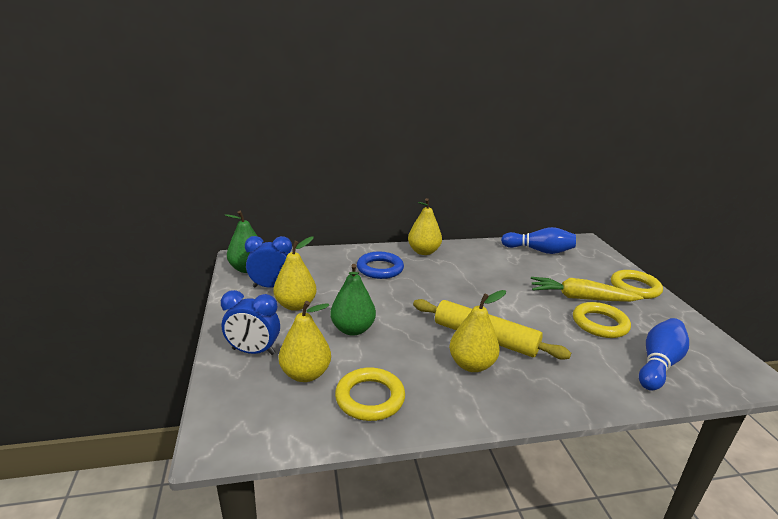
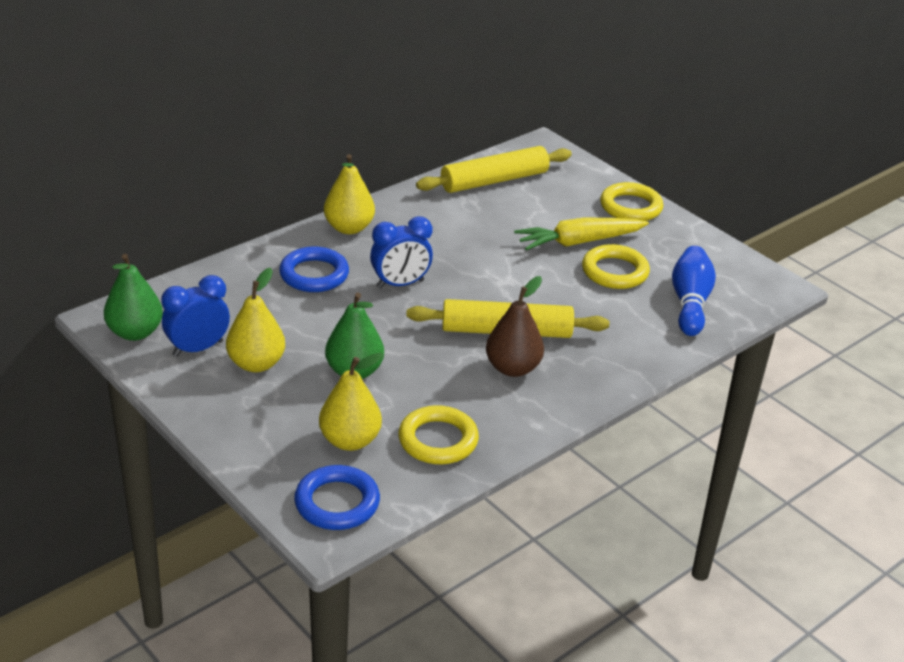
camera: 30 degrees left, 10 degrees up
(250, 417) = (337, 503): none -> blue ring
(253, 351) = (266, 437): blue clock -> blue clock (400, 284)
(471, 365) = (512, 368): yellow pear -> brown pear
(539, 251) = (494, 181): blue bowling pin -> yellow rolling pin

